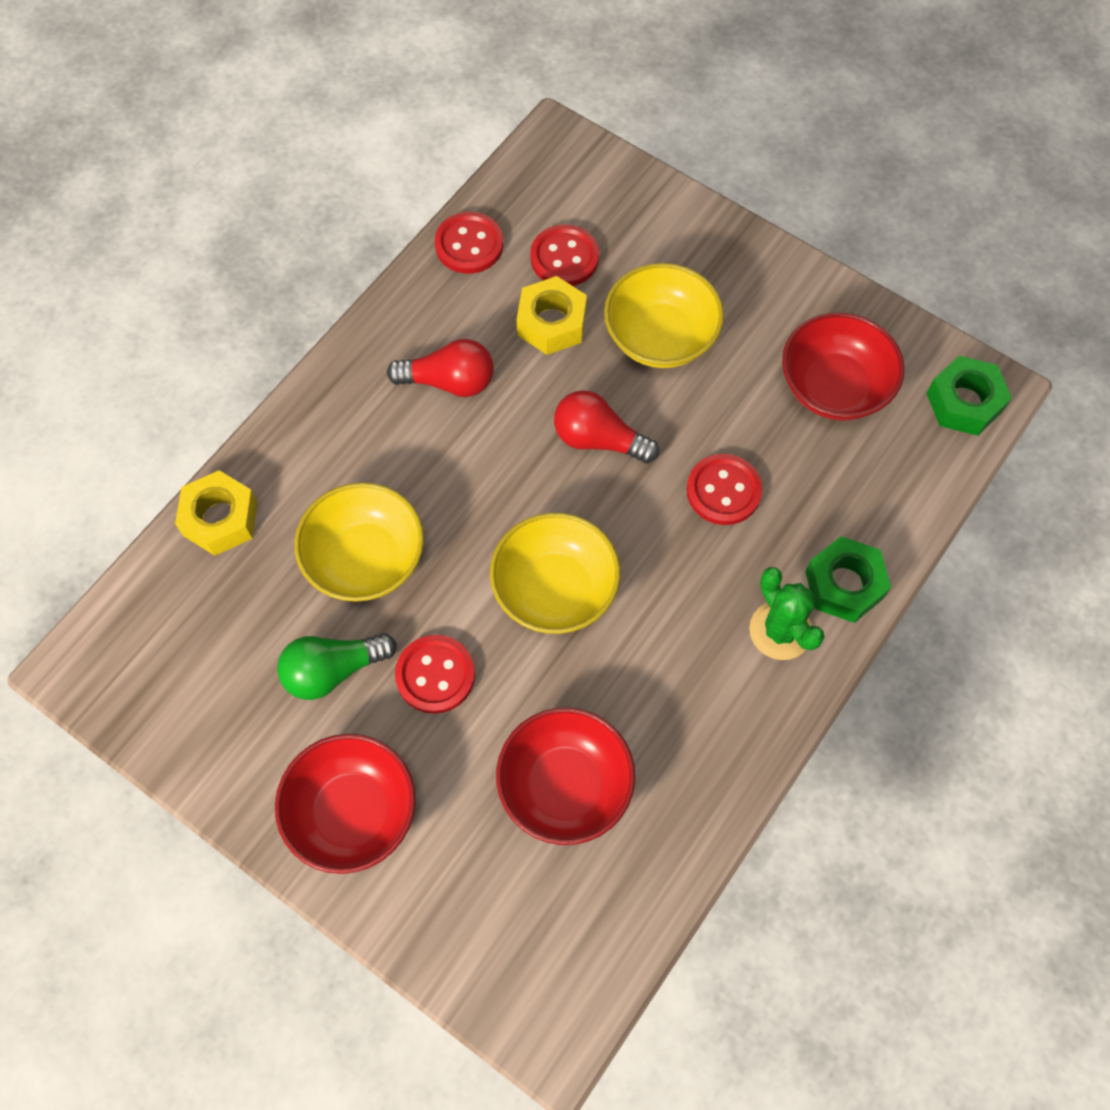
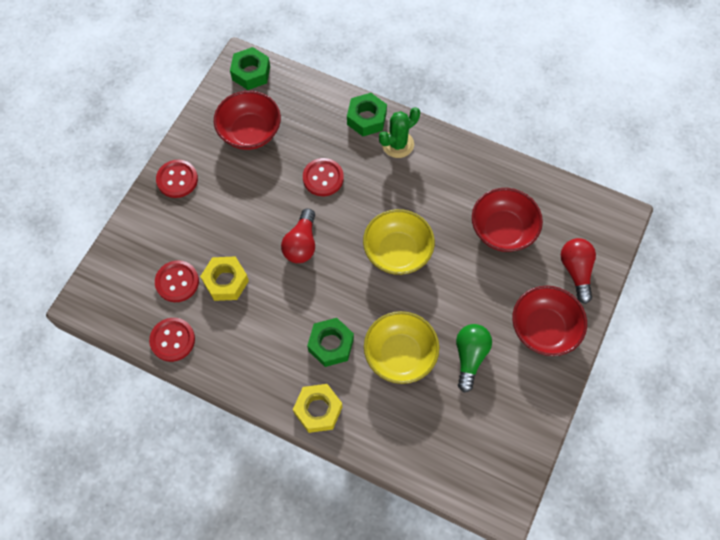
camera: 100 degrees left, 0 degrees up
(220, 519) = (391, 446): yellow nut -> yellow nut (318, 410)
(333, 670) = (470, 357): green light bulb -> green light bulb turned 135 degrees counterclockwise
(409, 458) = (331, 345): none -> green nut
(435, 675) = (460, 303): red button -> red button (177, 179)
(449, 381) = (275, 332): red light bulb -> red light bulb (576, 271)
(660, 337) = (228, 221): yellow bowl -> none

